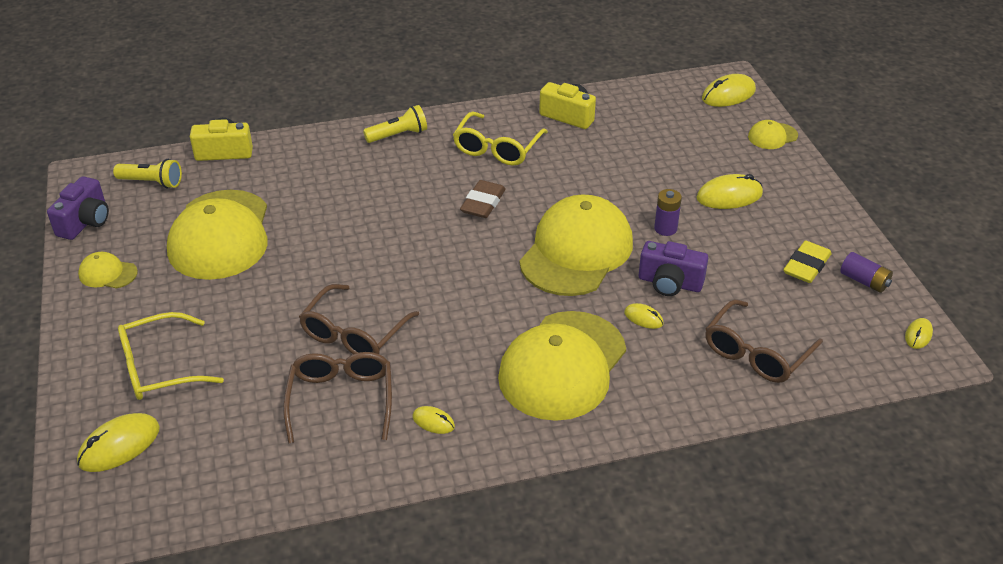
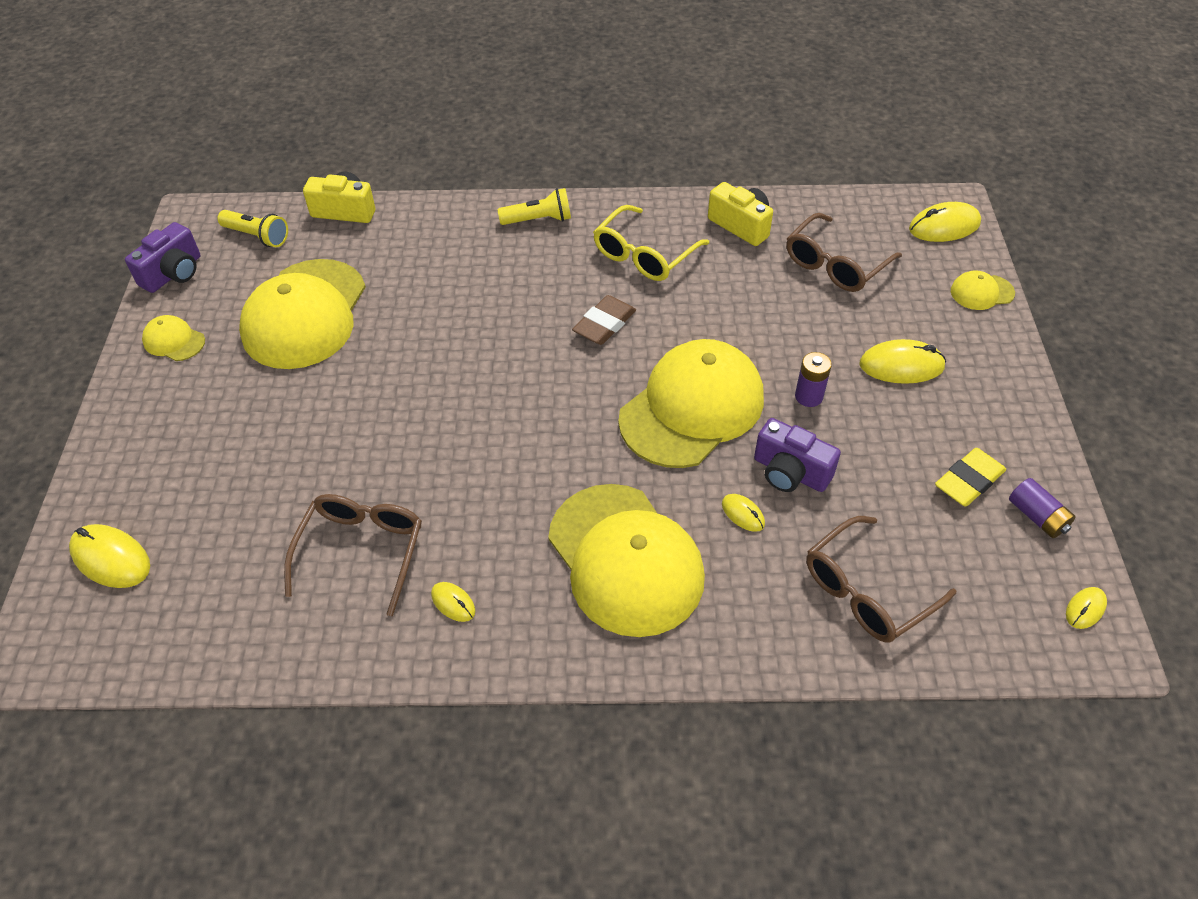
camera: 15 degrees right, 10 degrees up
(119, 446) = (111, 559): yellow mouse -> yellow mouse turned 60 degrees clockwise
(161, 367) = (187, 469): yellow glasses -> none
(355, 333) = (405, 467): brown glasses -> brown glasses (836, 264)
(562, 366) = (625, 559): yellow cap -> yellow cap turned 75 degrees counterclockwise

